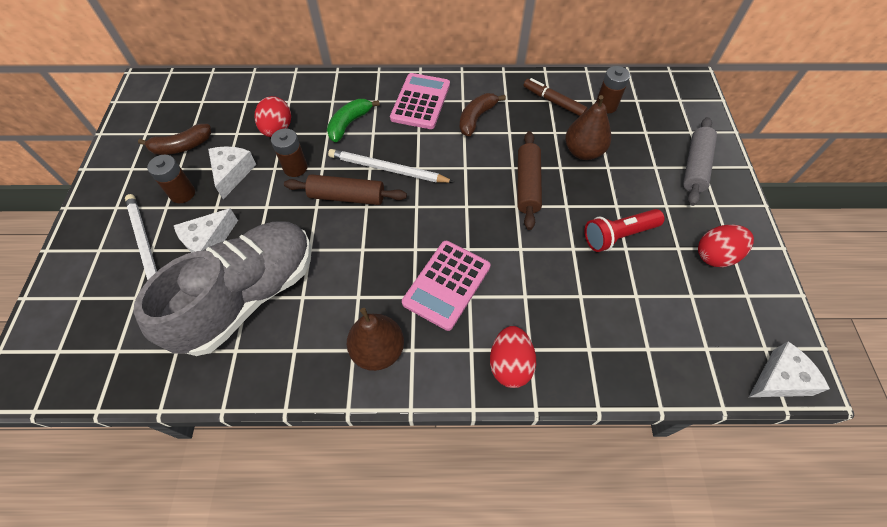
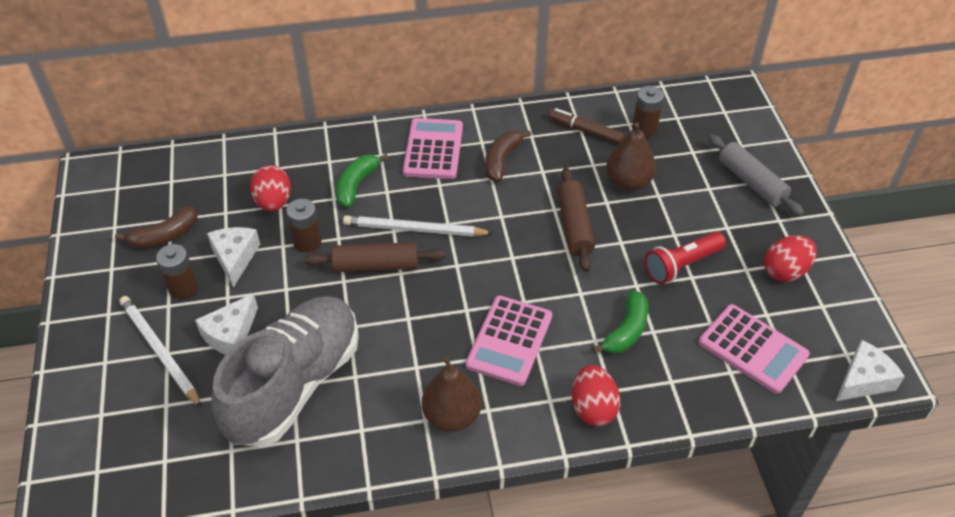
camera: 10 degrees left, 10 degrees down
(555, 291) = (626, 331): none -> green banana
(673, 329) = (752, 349): none -> pink calculator
(695, 166) = (751, 182): grey rolling pin -> grey rolling pin turned 45 degrees counterclockwise

